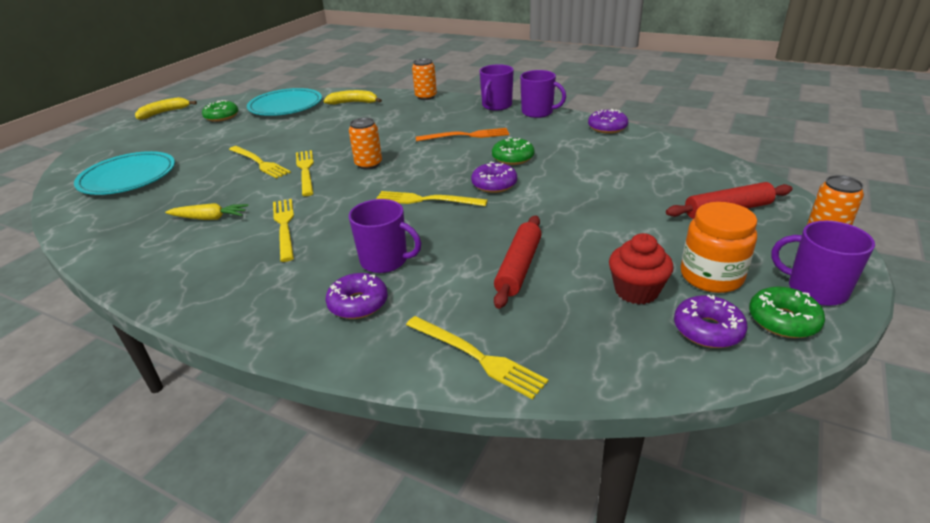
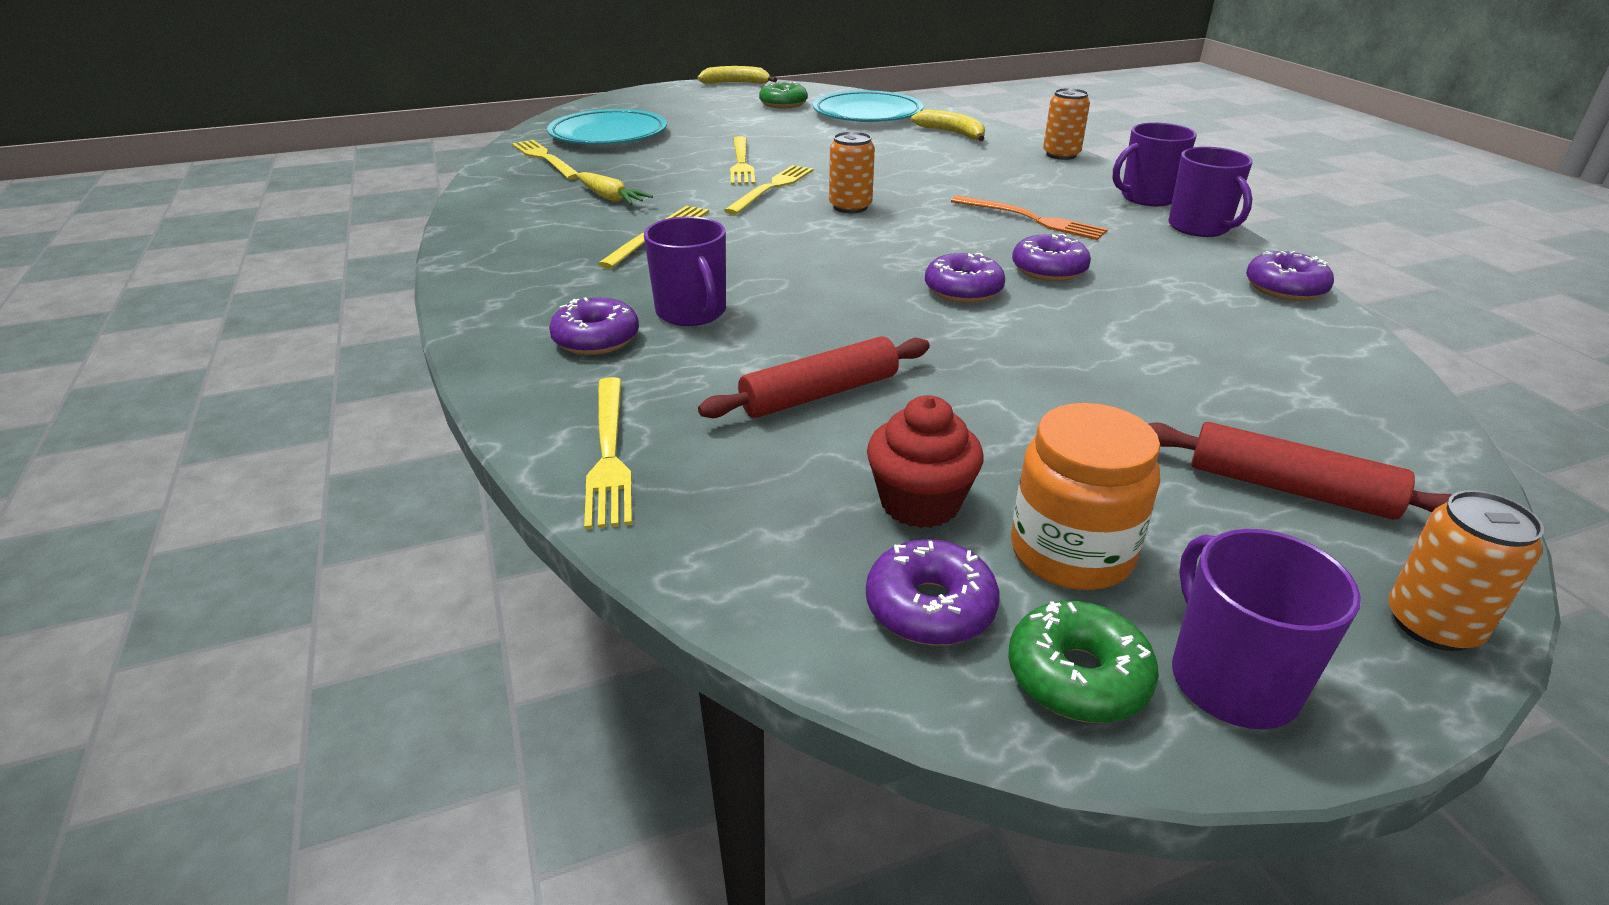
camera: 40 degrees right, 0 degrees up
(426, 200) = (846, 271): yellow fork -> yellow fork (545, 159)
(513, 158) = (1049, 270): green donut -> purple donut

